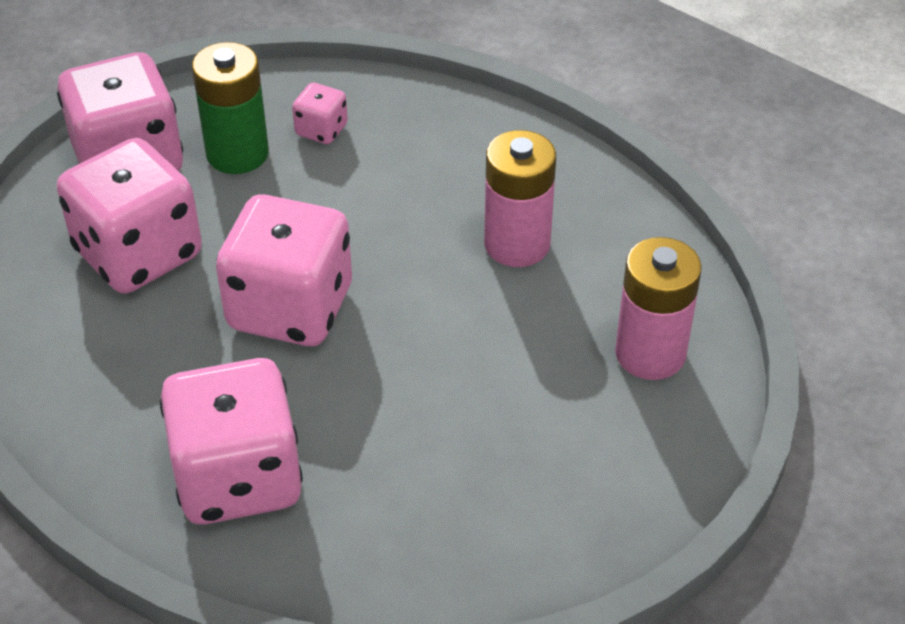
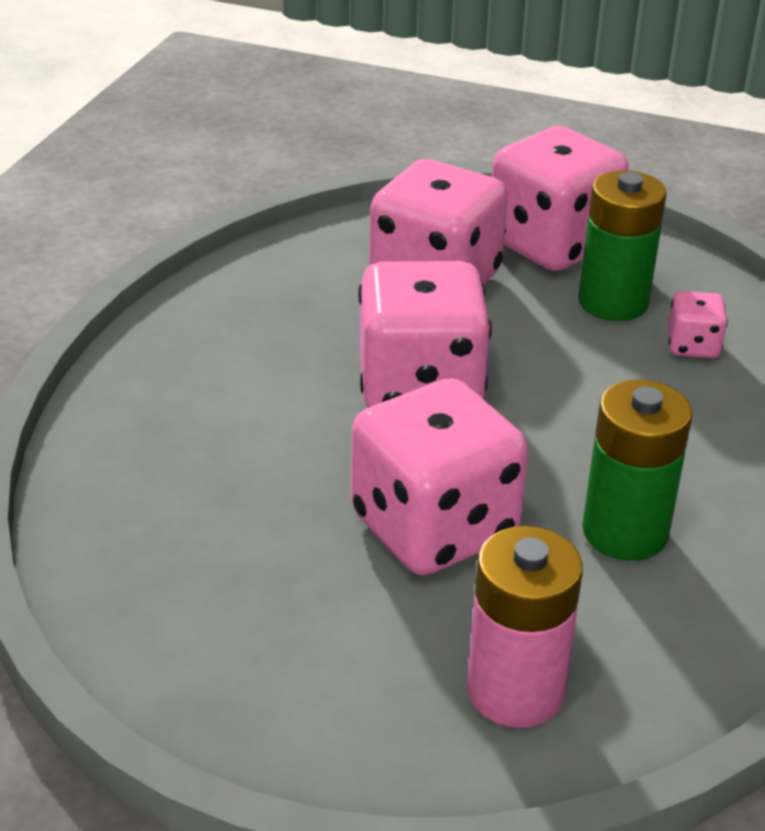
camera: 70 degrees right, 10 degrees down
(238, 478) = (185, 410): pink dice -> pink dice (434, 528)
(517, 244) = (625, 532): pink battery -> green battery

